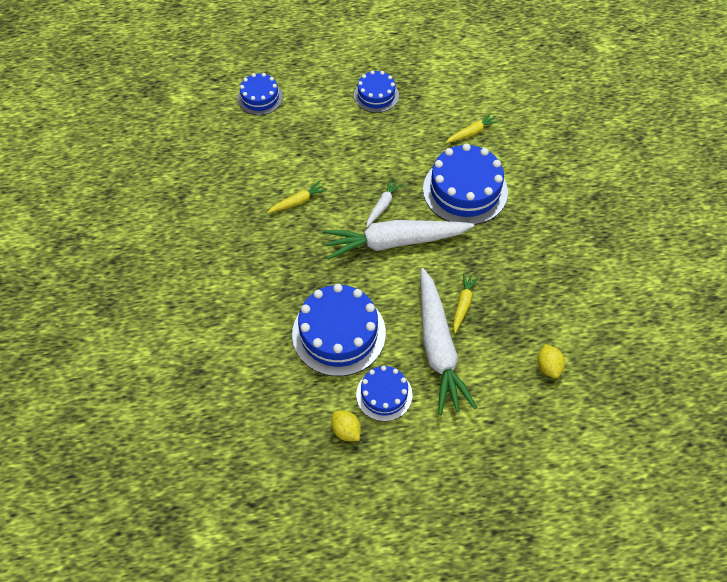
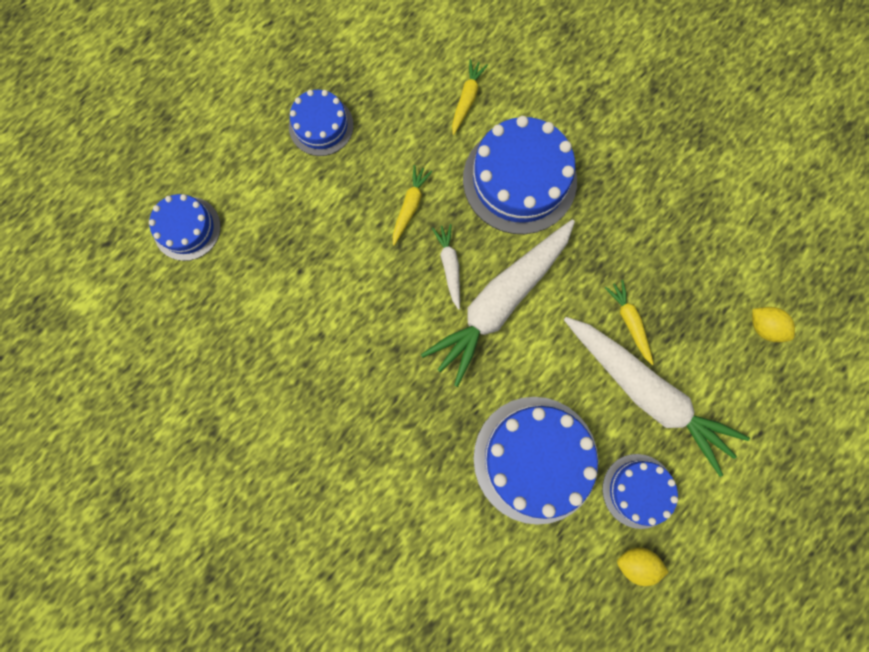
camera: 40 degrees left, 20 degrees up
(297, 201) = (353, 333): yellow carrot -> yellow carrot (410, 206)

